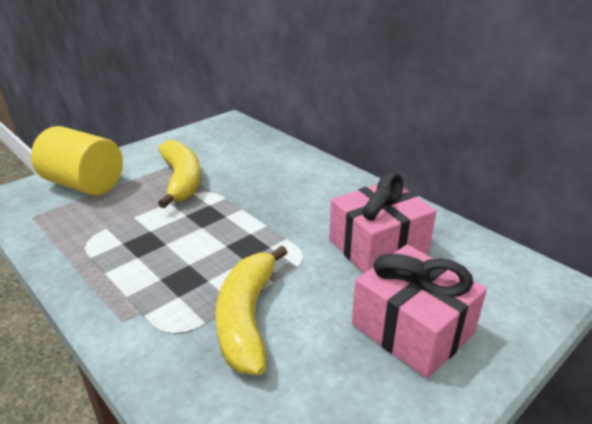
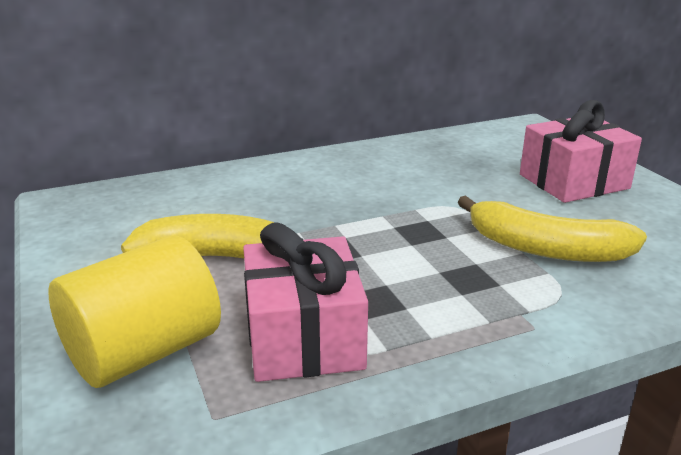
camera: 70 degrees left, 5 degrees down
(378, 246) = (452, 170): pink gift -> pink gift (304, 337)

